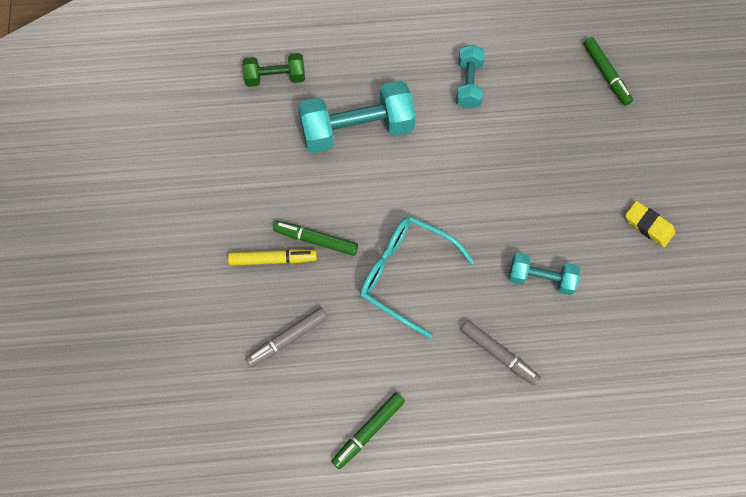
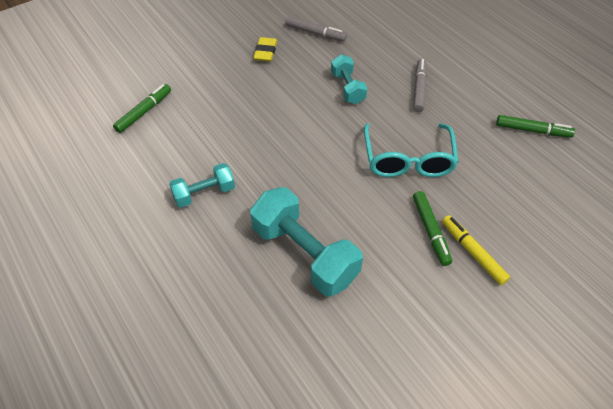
camera: 120 degrees left, 15 degrees down
(275, 77) = (292, 359): green dumbbell -> none
(287, 339) = (522, 207): grey marker -> grey marker (315, 33)

